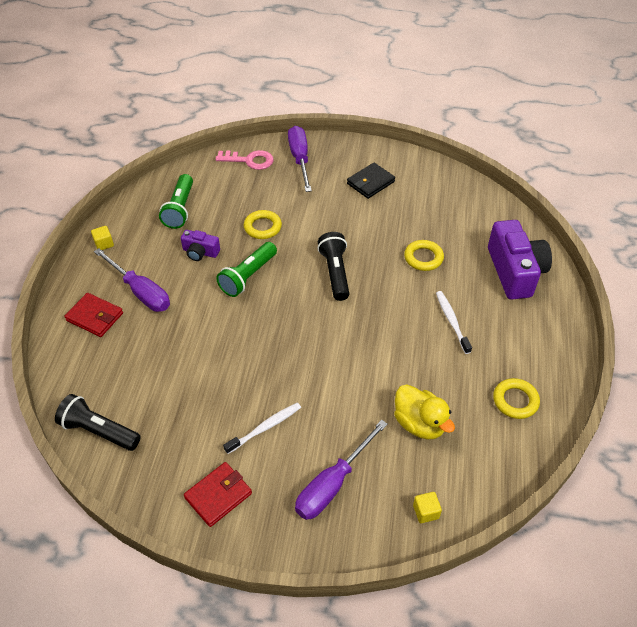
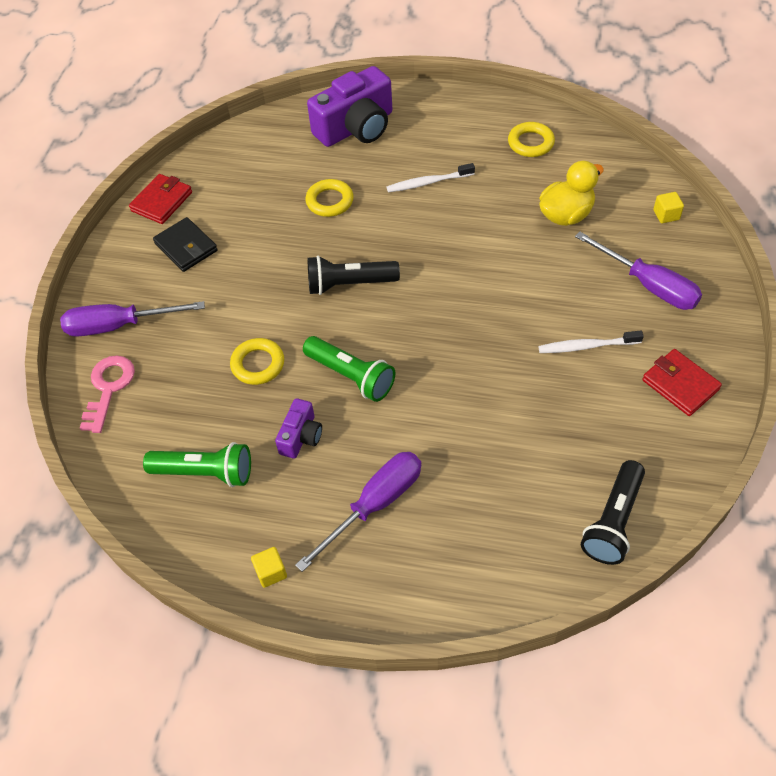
camera: 85 degrees left, 5 degrees up
(95, 317) = (422, 560): red wallet -> red wallet (162, 201)
(265, 427) = (587, 346): white toothbrush -> white toothbrush turned 60 degrees counterclockwise
(515, 271) = (356, 127): purple camera -> purple camera turned 150 degrees clockwise

